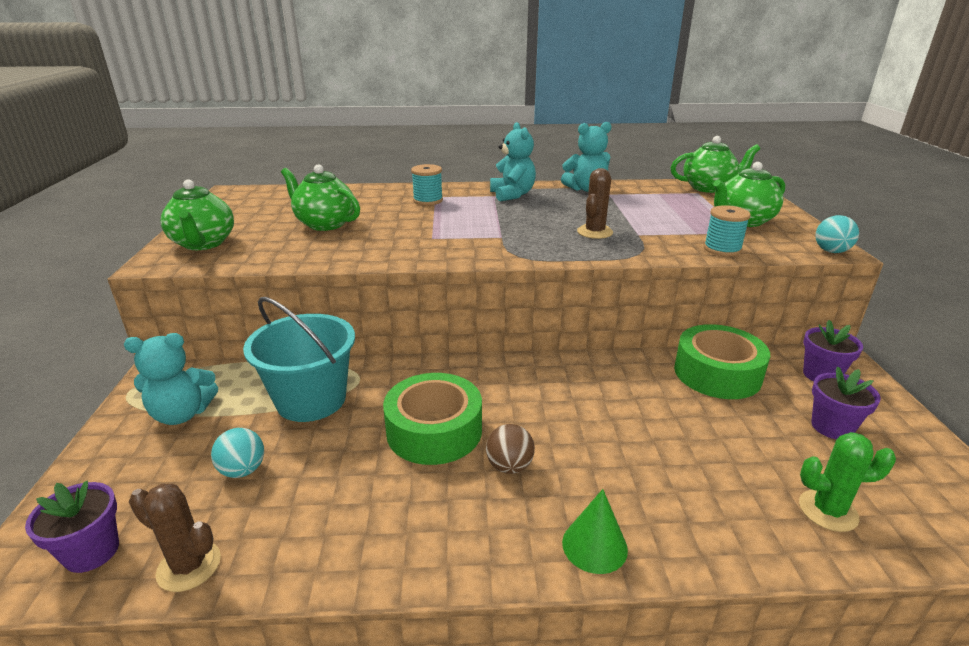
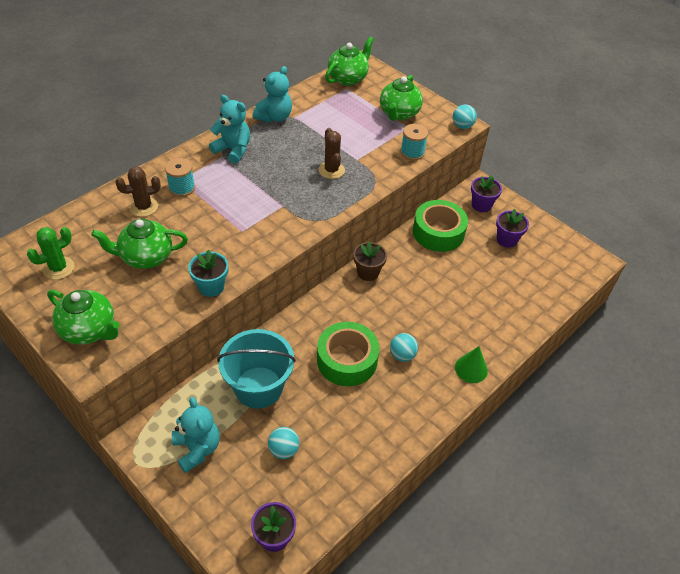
camera: 45 degrees left, 20 degrees up
(182, 414) = (197, 448): turquoise teddy bear -> turquoise teddy bear turned 60 degrees counterclockwise
(189, 566) = (328, 505): brown cactus -> brown cactus (143, 207)
(339, 258) = (211, 286): none -> turquoise flower pot
(509, 466) = (402, 355): brown ball -> turquoise ball
(570, 367) = (368, 272): none -> brown flower pot
(828, 511) = (533, 291): green cactus -> green cactus (58, 268)

